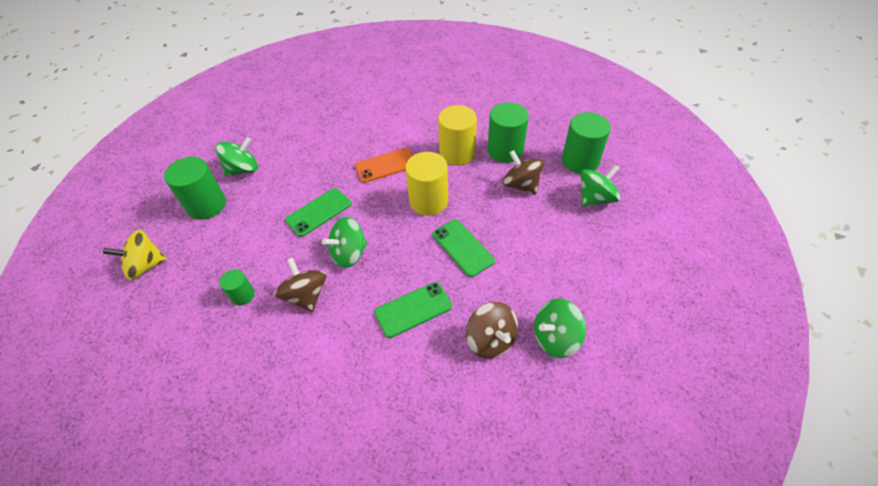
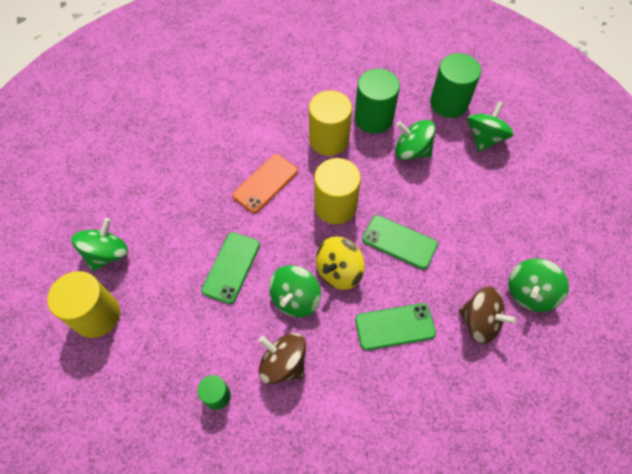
camera: 30 degrees left, 10 degrees up
(146, 266) = (80, 418): yellow spinning top -> yellow spinning top (339, 271)
(206, 205) = (97, 315): green cylinder -> yellow cylinder
(413, 309) = (395, 326): green phone -> green phone turned 45 degrees clockwise
(521, 185) = (411, 151): brown spinning top -> green spinning top

